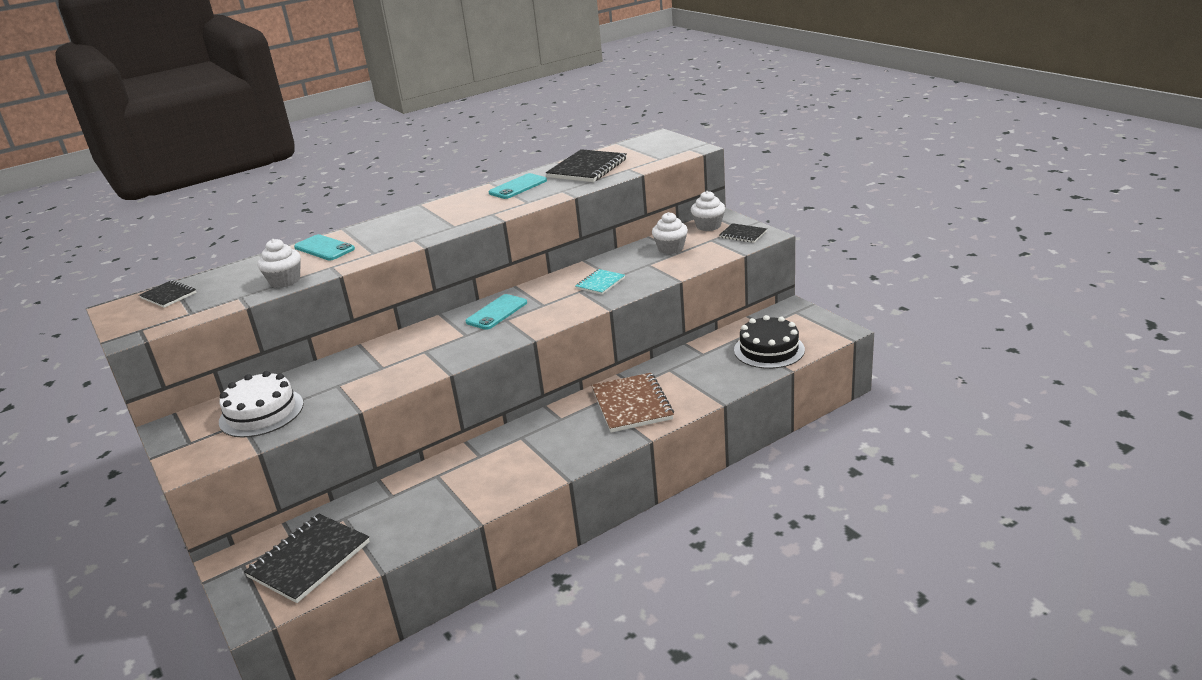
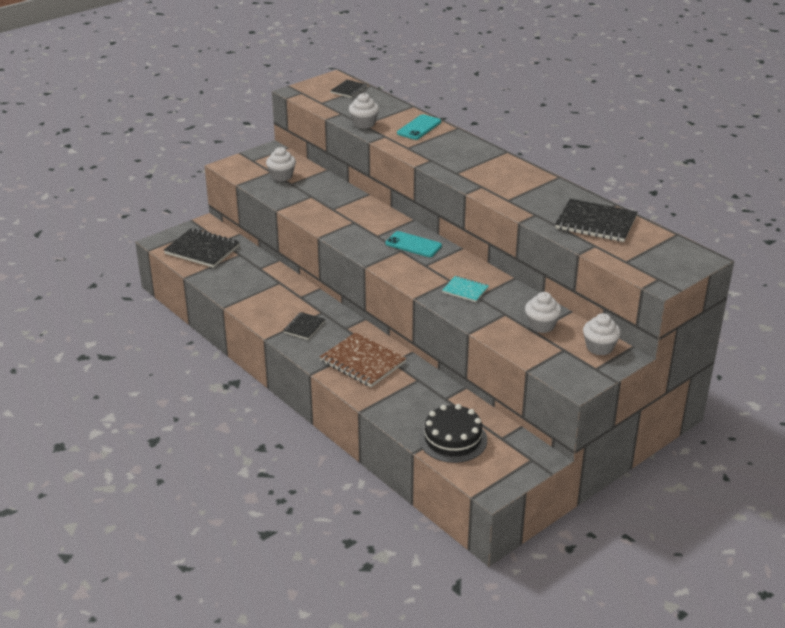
camera: 80 degrees right, 5 degrees up
(261, 412) = (281, 176): white cake -> white cupcake
(518, 187) = (546, 192): turquoise phone -> none
(632, 405) = (362, 362): brown notebook -> brown notebook turned 60 degrees clockwise
(743, 234) = (578, 370): black notebook -> black notebook (304, 327)

